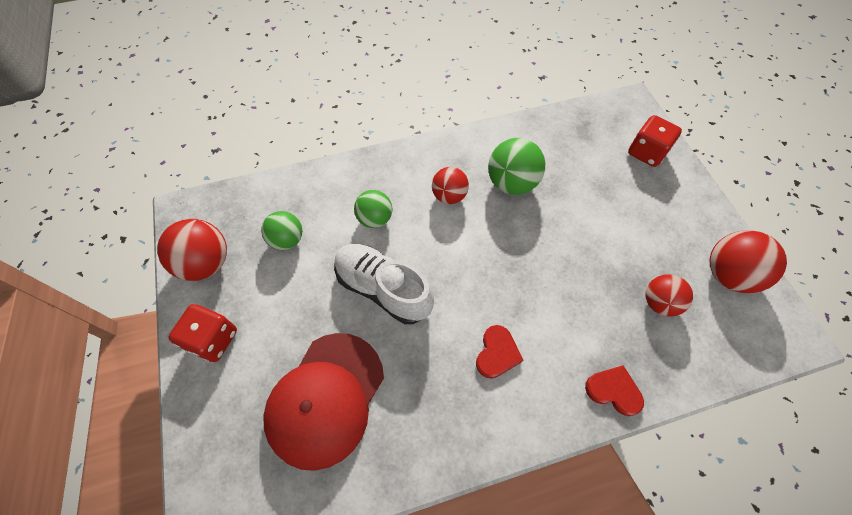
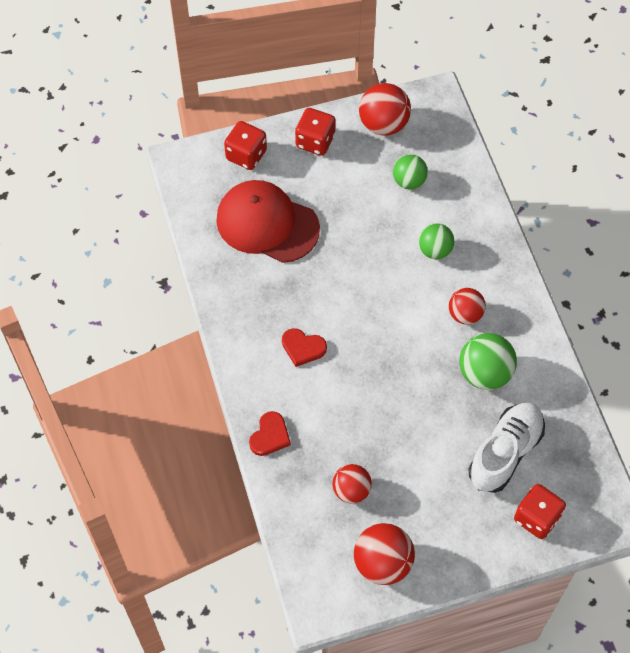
camera: 90 degrees right, 0 degrees up
(215, 429) = (246, 155): none -> red dice
(383, 289) = (361, 260): white shoe -> white shoe (505, 453)

